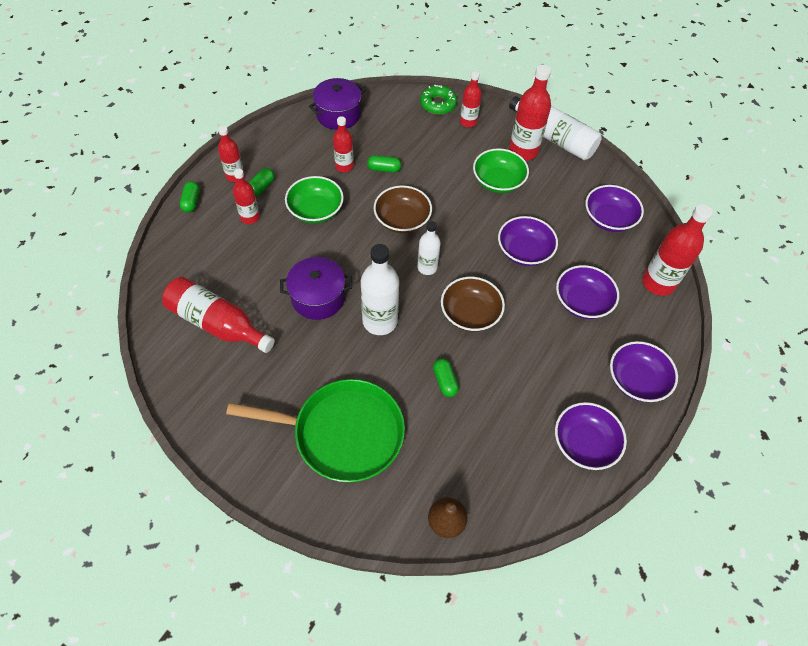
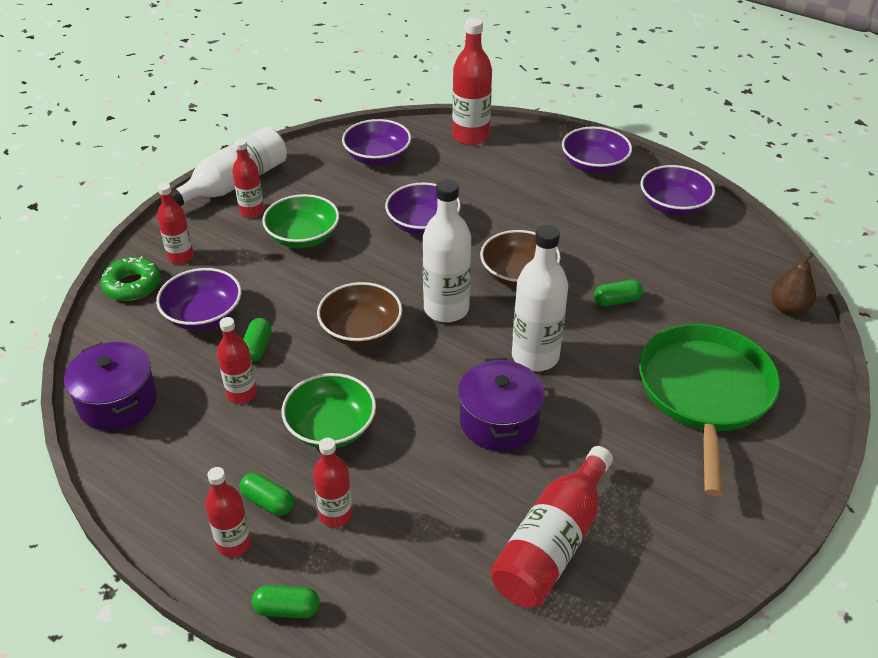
camera: 85 degrees left, 15 degrees down
(427, 267) = (446, 309): white bottle -> white bottle, size x1.65
(523, 151) = (252, 211): red bottle -> red bottle, size x0.61
(582, 302) = (497, 189): purple bowl -> purple bowl (203, 315)

